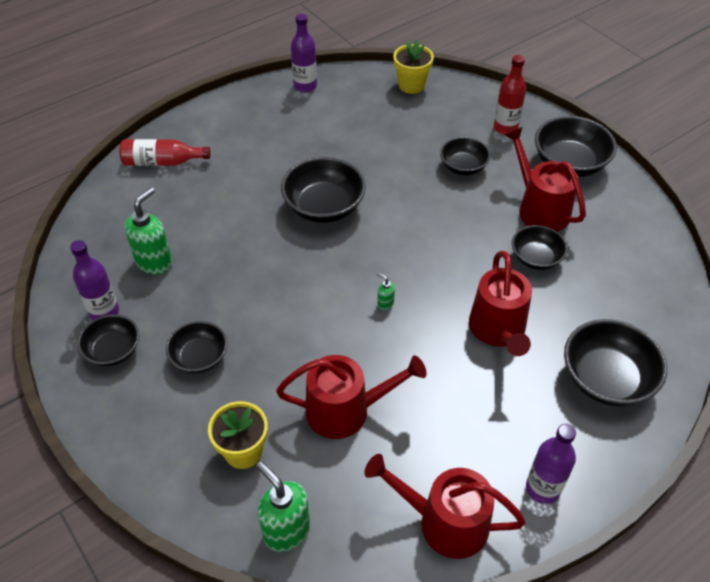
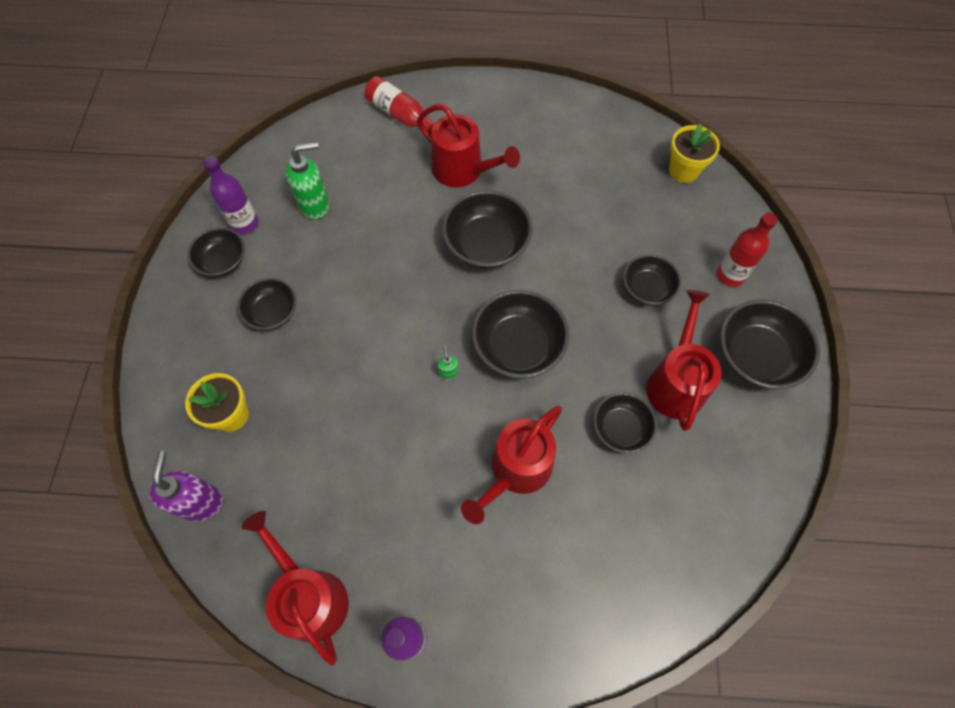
camera: 40 degrees right, 15 degrees up
(286, 530) = (201, 502): green soap dispenser -> purple soap dispenser
(305, 86) = (584, 112): purple bottle -> none
(345, 410) = (329, 441): red watering can -> red watering can (462, 170)
(606, 379) = (562, 592): black bowl -> black bowl (518, 346)

